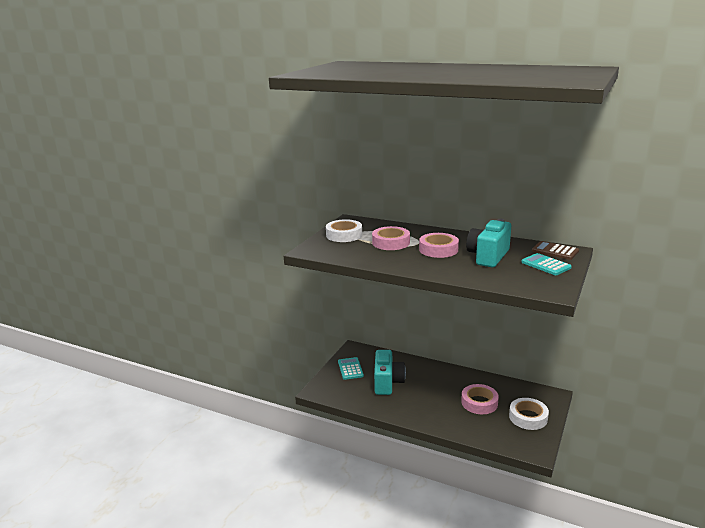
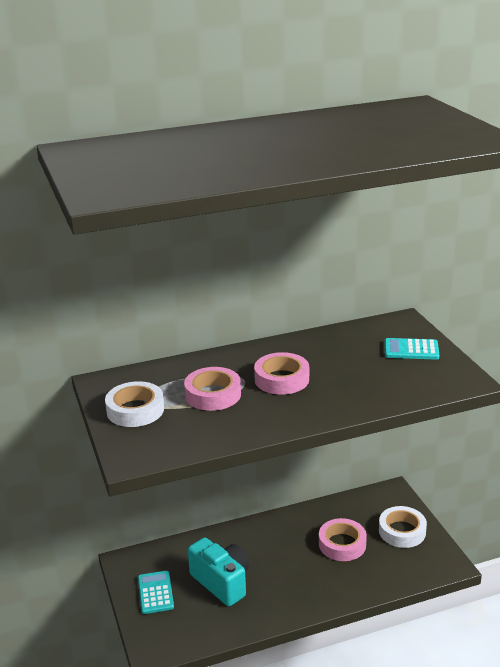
camera: 45 degrees left, 5 degrees up
(350, 369) = (155, 592): turquoise calculator -> turquoise calculator turned 45 degrees clockwise
(488, 256) = (345, 364): turquoise camera -> none
(555, 251) = (391, 327): brown calculator -> none

